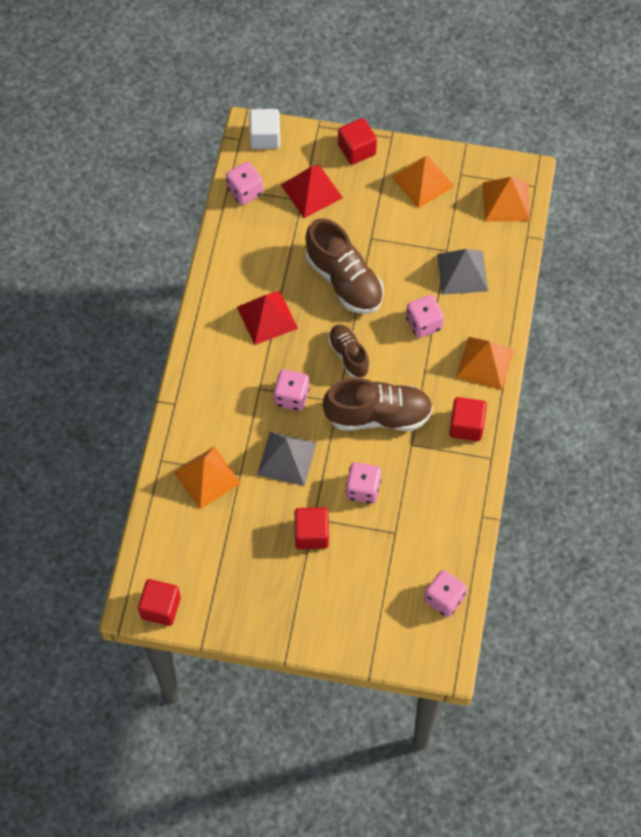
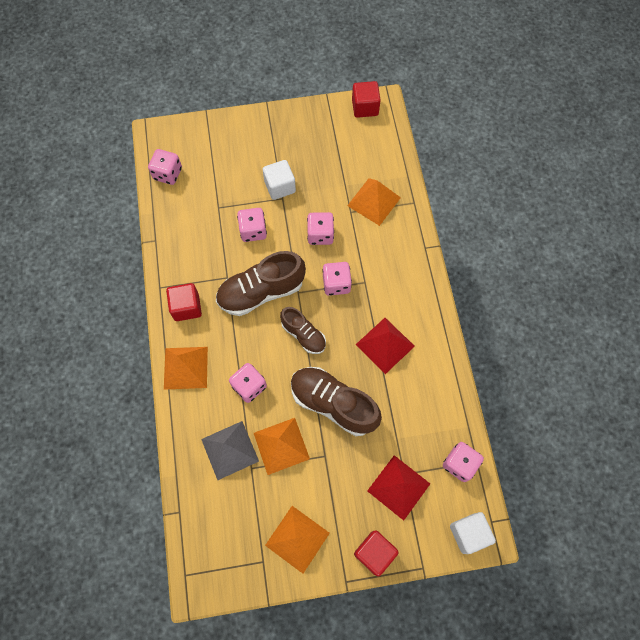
camera: 160 degrees right, 5 degrees up
(286, 458) = (320, 235): grey pyramid -> pink dice
(311, 534) = (280, 187): red cube -> white cube
(506, 201) = (209, 545): orange pyramid -> orange pyramid (281, 446)

